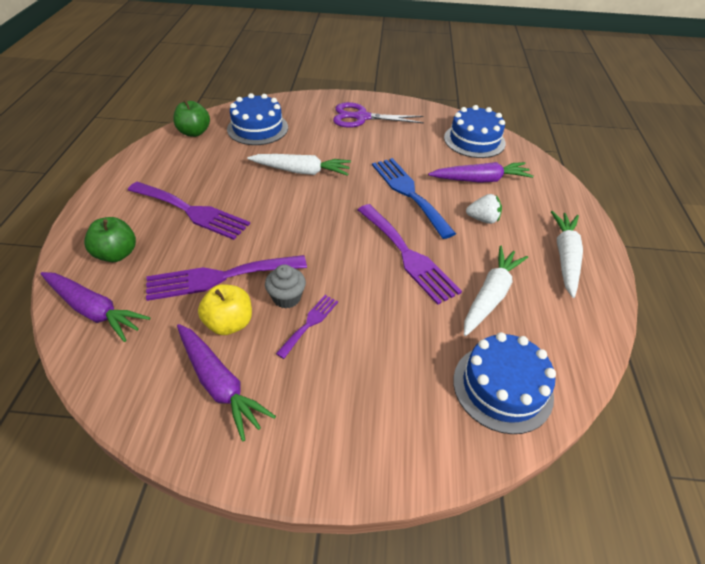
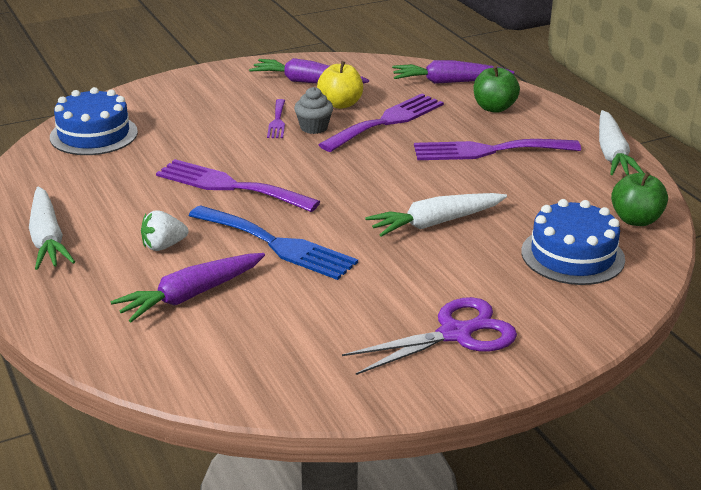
camera: 150 degrees right, 15 degrees down
(474, 140) = (234, 362): blue cake -> none
(490, 295) = (125, 182): white carrot -> white carrot (612, 154)

